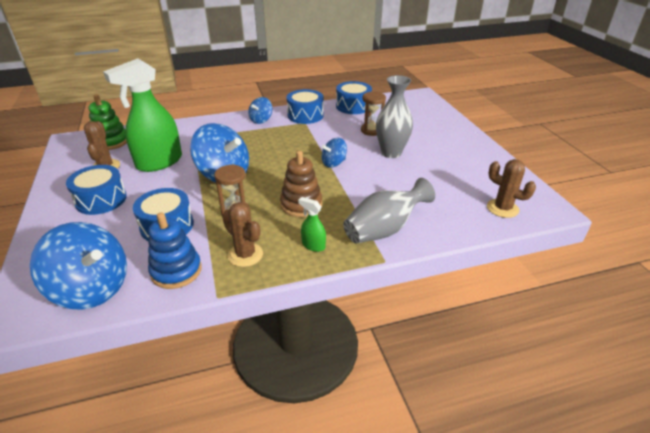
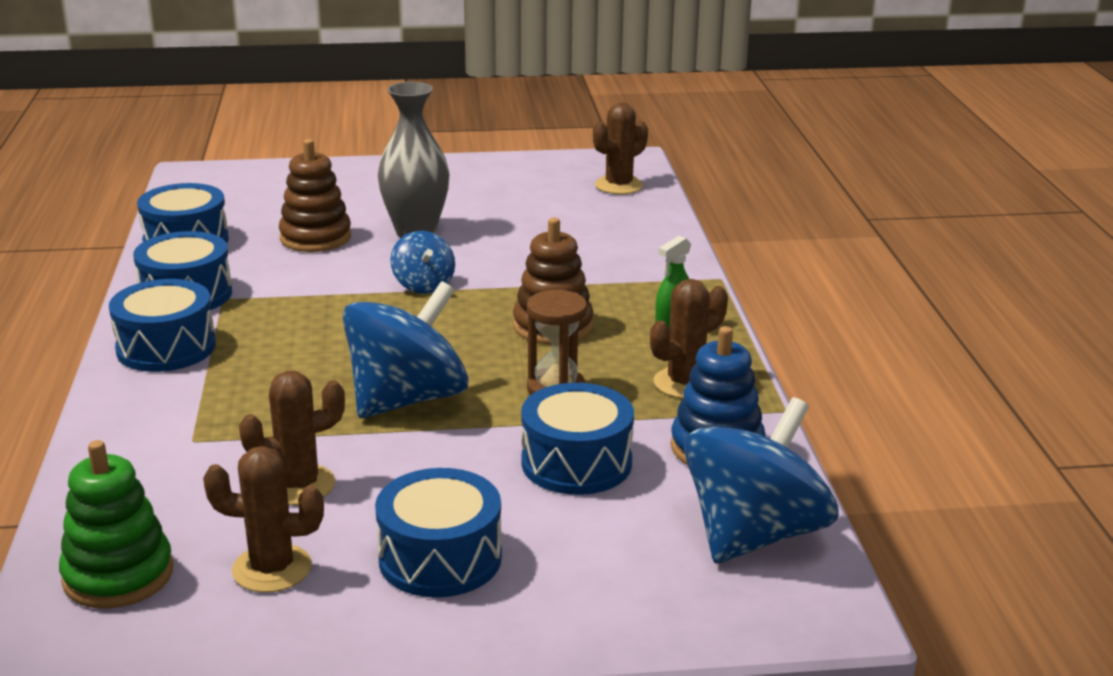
camera: 80 degrees left, 10 degrees down
(159, 162) = (299, 485): green spray bottle -> brown cactus
(261, 120) = (166, 347): blue spinning top -> blue drum
(371, 130) = (315, 238): brown hourglass -> brown stacking toy
(384, 229) = (646, 269): grey vase -> none

